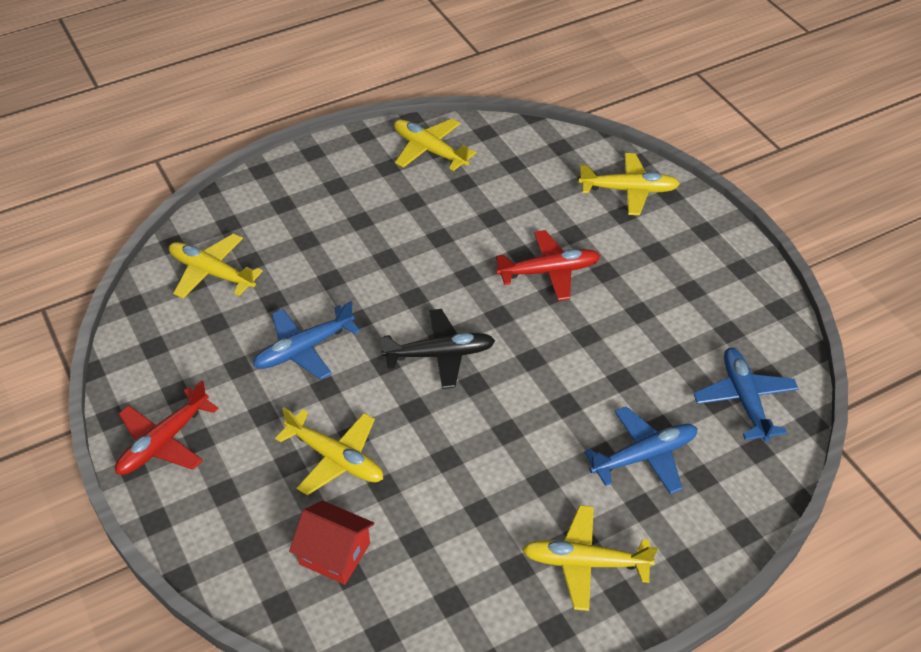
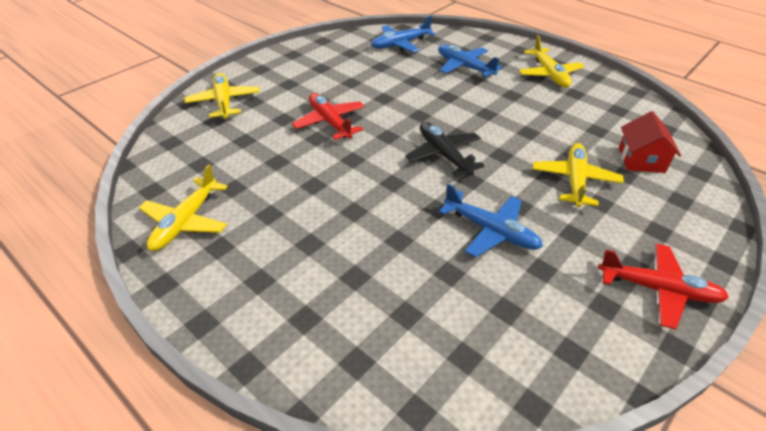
camera: 110 degrees left, 5 degrees down
(212, 273) = (442, 343): yellow plane -> none

